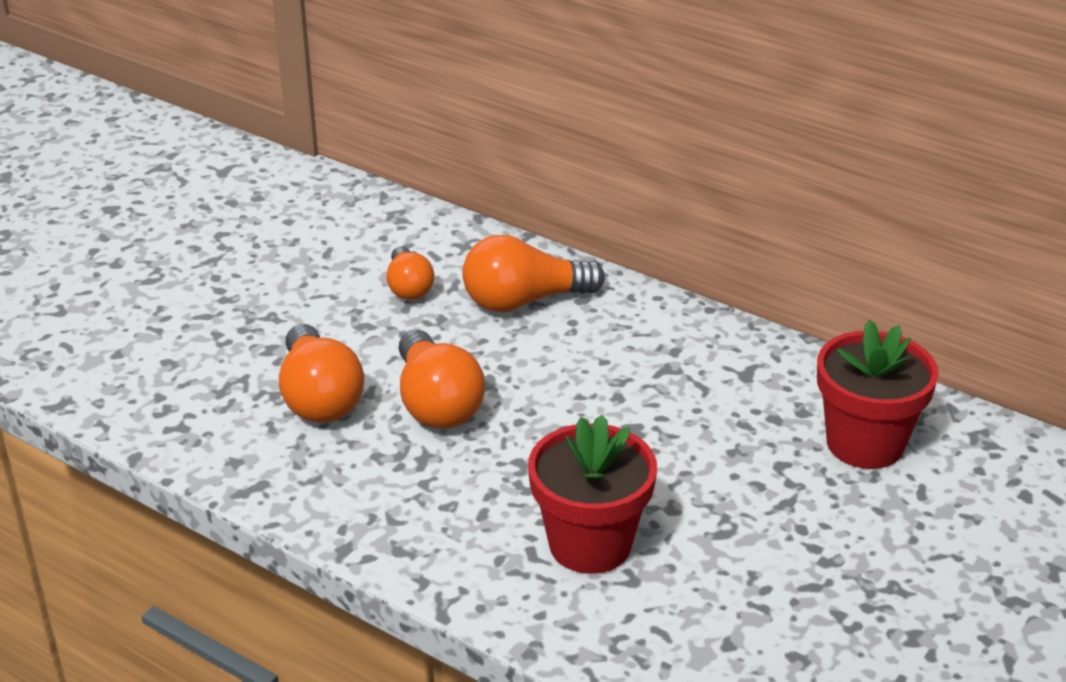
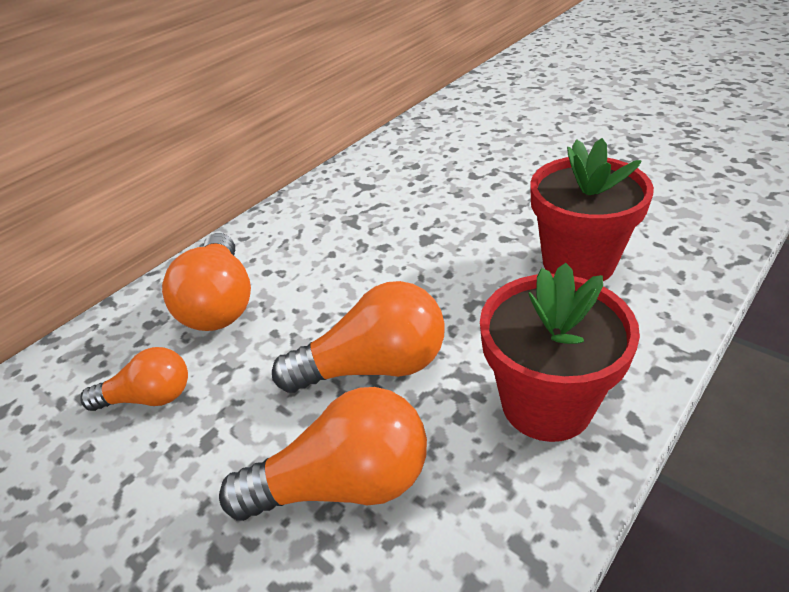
camera: 80 degrees left, 5 degrees up
(865, 443) = (451, 145): red flower pot -> red flower pot (546, 403)

